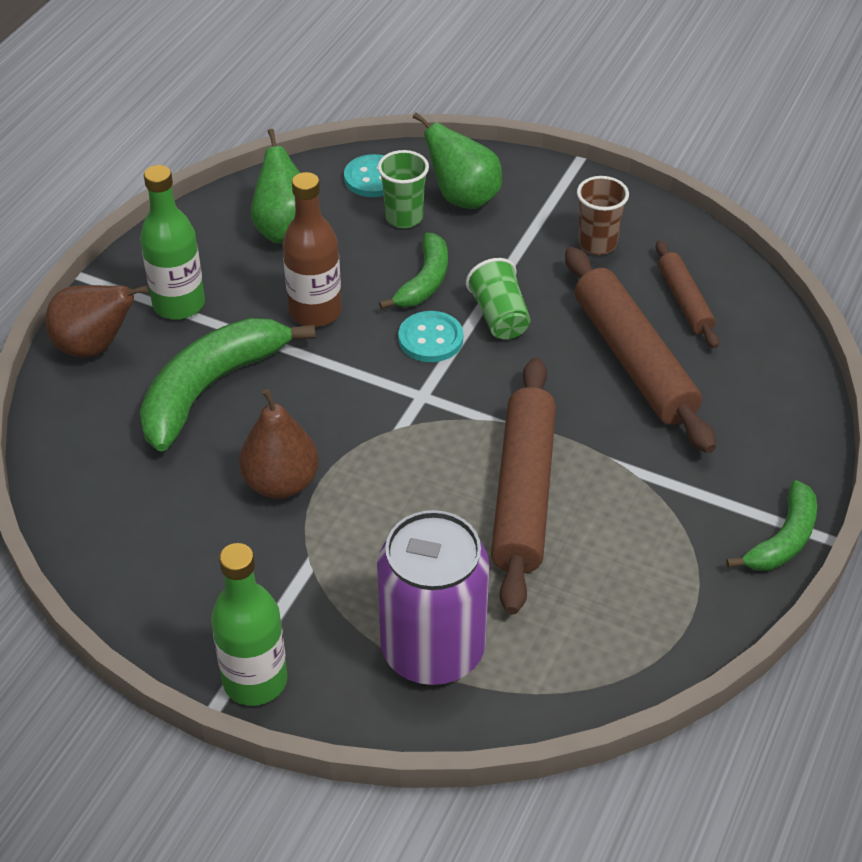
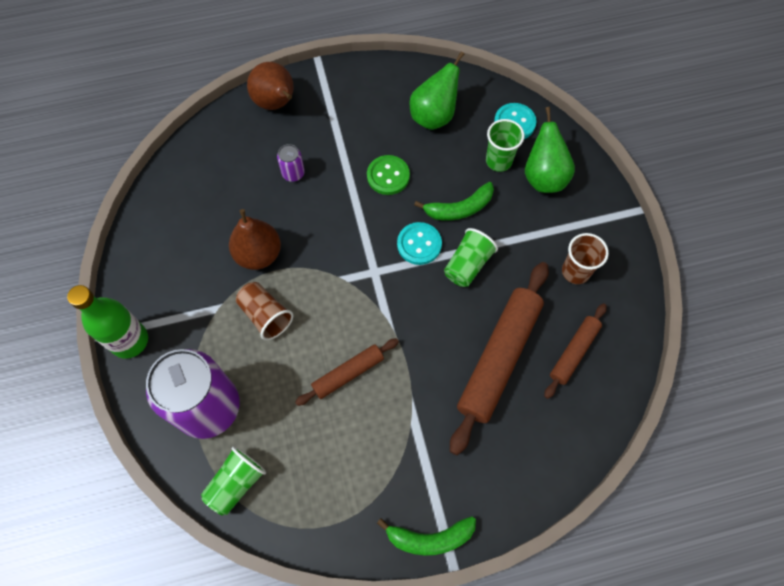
camera: 50 degrees right, 20 degrees up
(179, 304) = (336, 113): green bottle -> none
(210, 388) = (293, 173): green banana -> purple can
(315, 312) = (388, 176): brown bottle -> green button
(370, 524) = (266, 315): none -> brown cup
(524, 493) = (348, 374): brown rolling pin -> brown rolling pin, size x0.54
(558, 679) = (236, 483): none -> green cup

